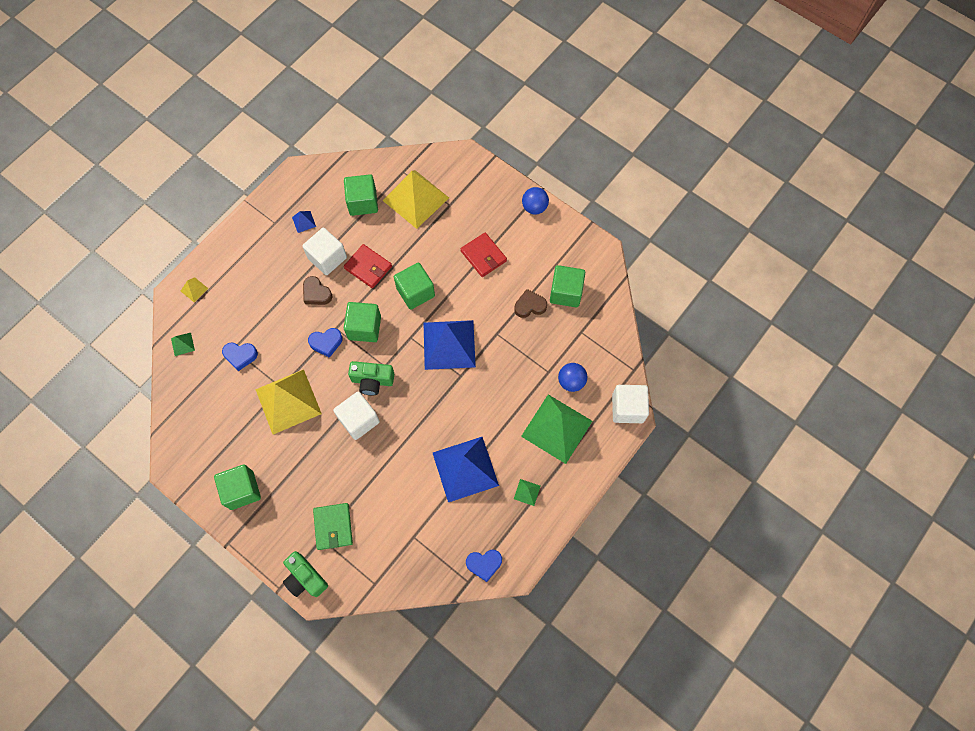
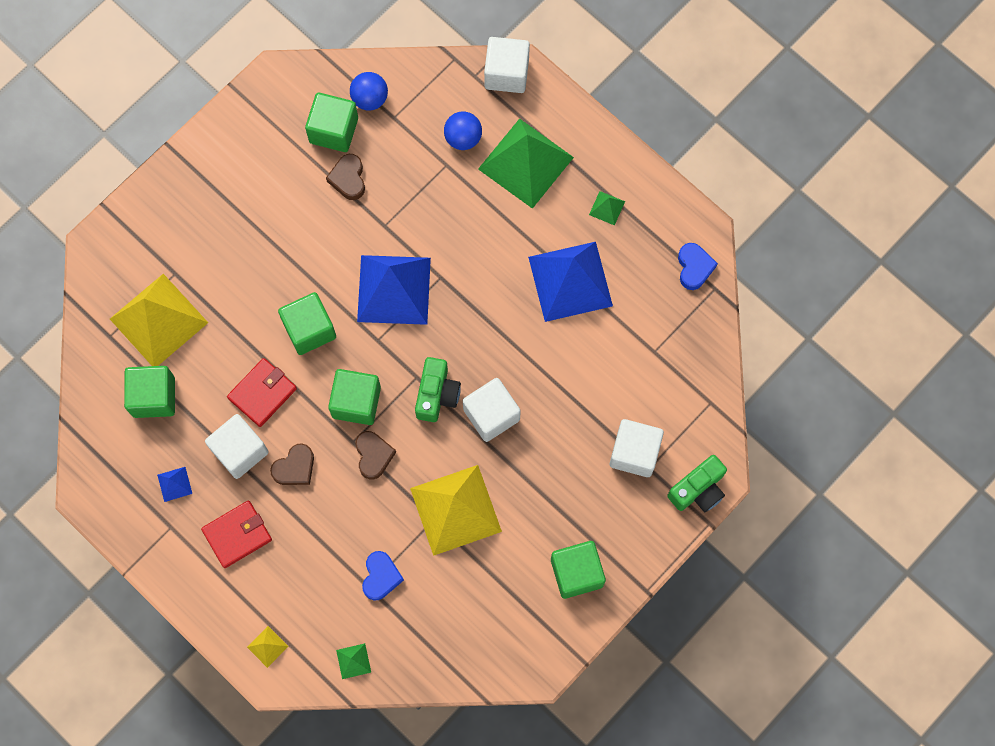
camera: 85 degrees left, 5 degrees up
(326, 343) = (373, 455): blue heart -> brown heart
(333, 527) = (634, 452): green wallet -> white cube
(483, 256) = (264, 233): red wallet -> red wallet (237, 535)
(534, 207) = (196, 157): blue ball -> blue ball (370, 98)

